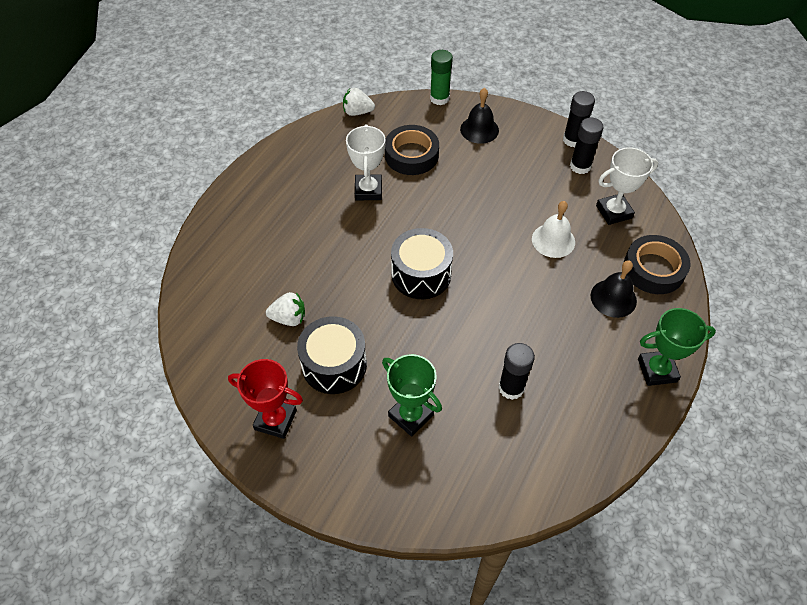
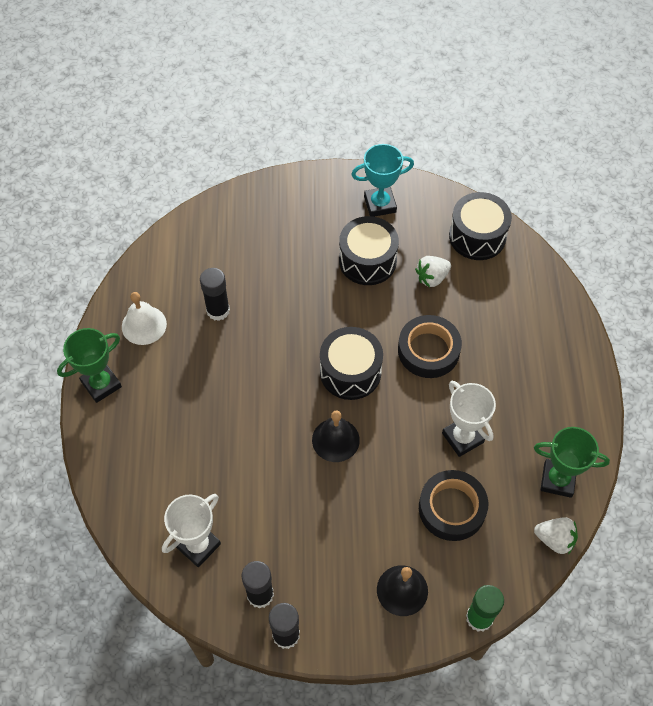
camera: 150 degrees right, 5 degrees up
(214, 336) = (477, 236): none -> black drum
(275, 420) = (380, 204): red trophy -> turquoise trophy
(357, 112) = (554, 539): white strawberry -> white strawberry turned 45 degrees clockwise
(410, 415) = (284, 253): green trophy -> green trophy (557, 480)
(553, 240) = (246, 474): white bell -> white bell (144, 325)
(613, 298) = (163, 437): black bell -> black bell (335, 440)
(653, 269) = (134, 491): black tape -> black tape (428, 350)

